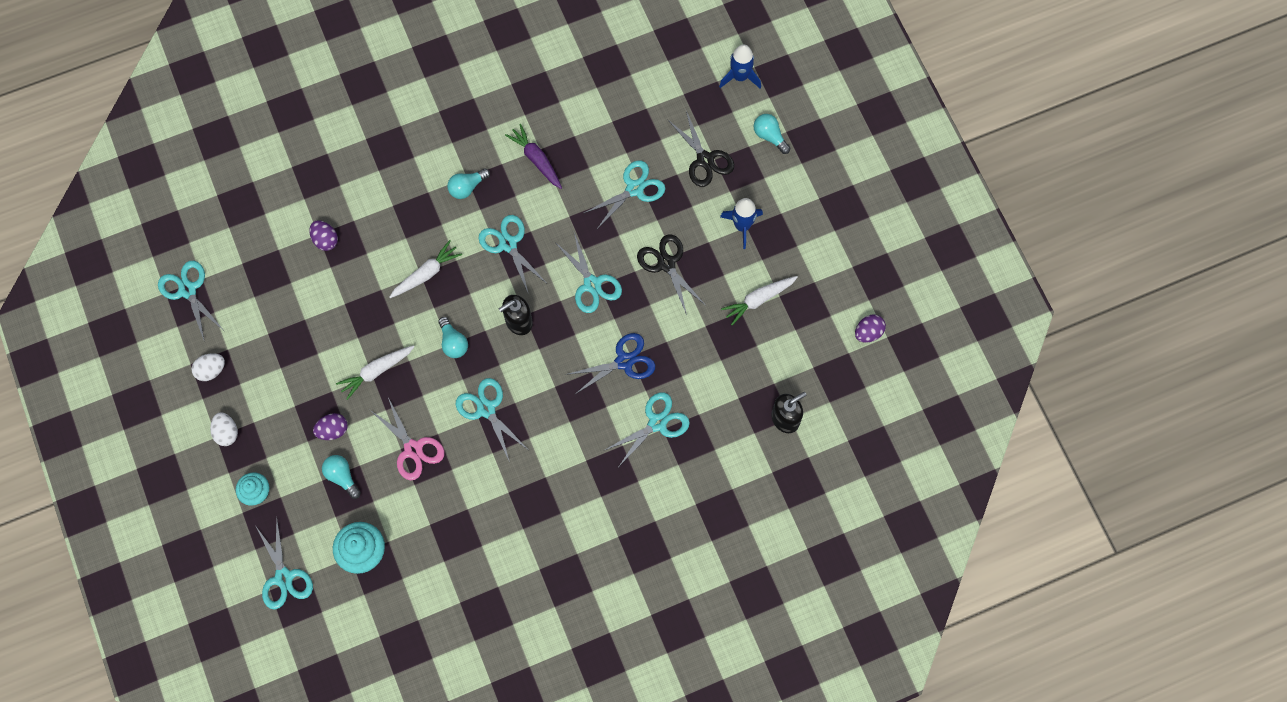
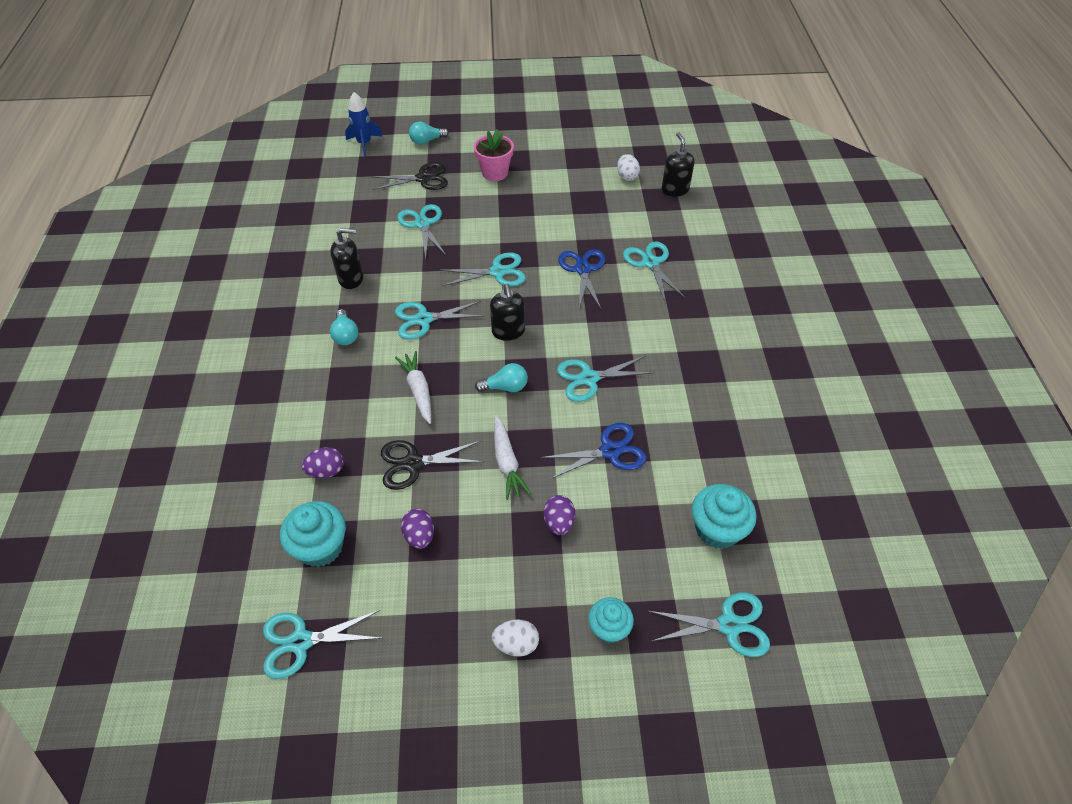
camera: 70 degrees left, 20 degrees down
(211, 370) = (424, 641): white egg -> white egg (627, 176)
(261, 268) = (321, 547): none -> turquoise cupcake
(342, 477) = (619, 528): turquoise light bulb -> none
(413, 449) = (609, 451): pink scissors -> blue scissors
(536, 159) = (351, 279): purple carrot -> black soap dispenser
(666, 264) = (504, 222): black scissors -> black scissors (413, 463)
(742, 226) = (495, 173): blue rocket -> pink flower pot
(758, 300) = (564, 179): white carrot -> none
(868, 332) = (620, 133): purple egg -> purple egg (419, 536)

